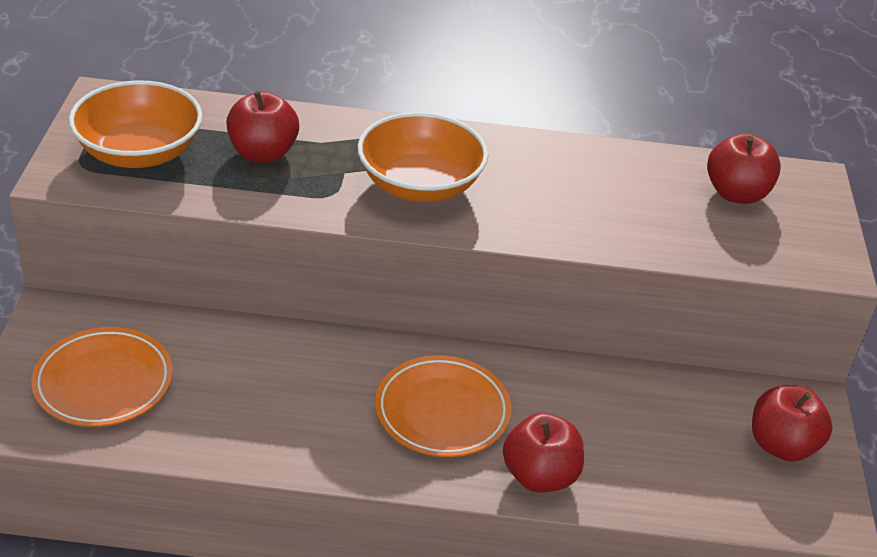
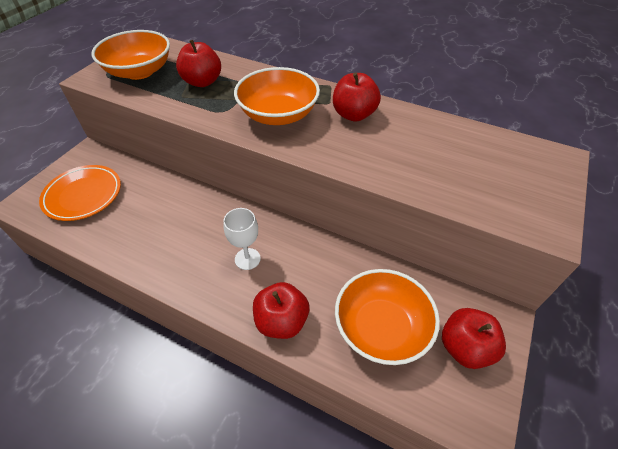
camera: 25 degrees right, 10 degrees up
(442, 411) = (247, 259): orange plate -> white goblet
(672, 450) = (381, 328): none -> orange bowl
(736, 194) = (492, 158): red apple -> red apple (354, 115)

